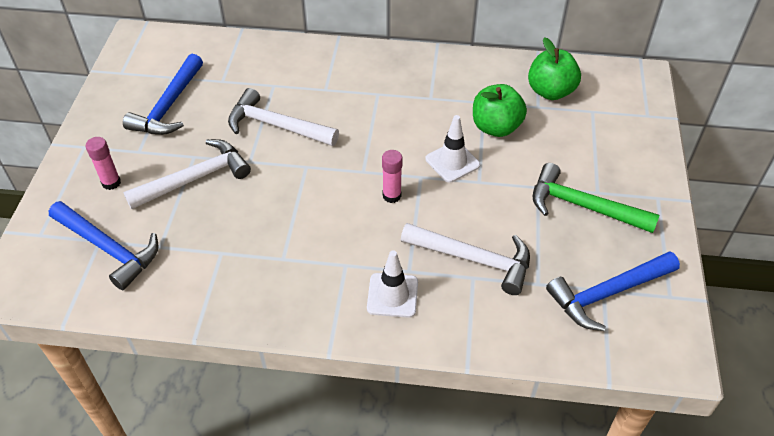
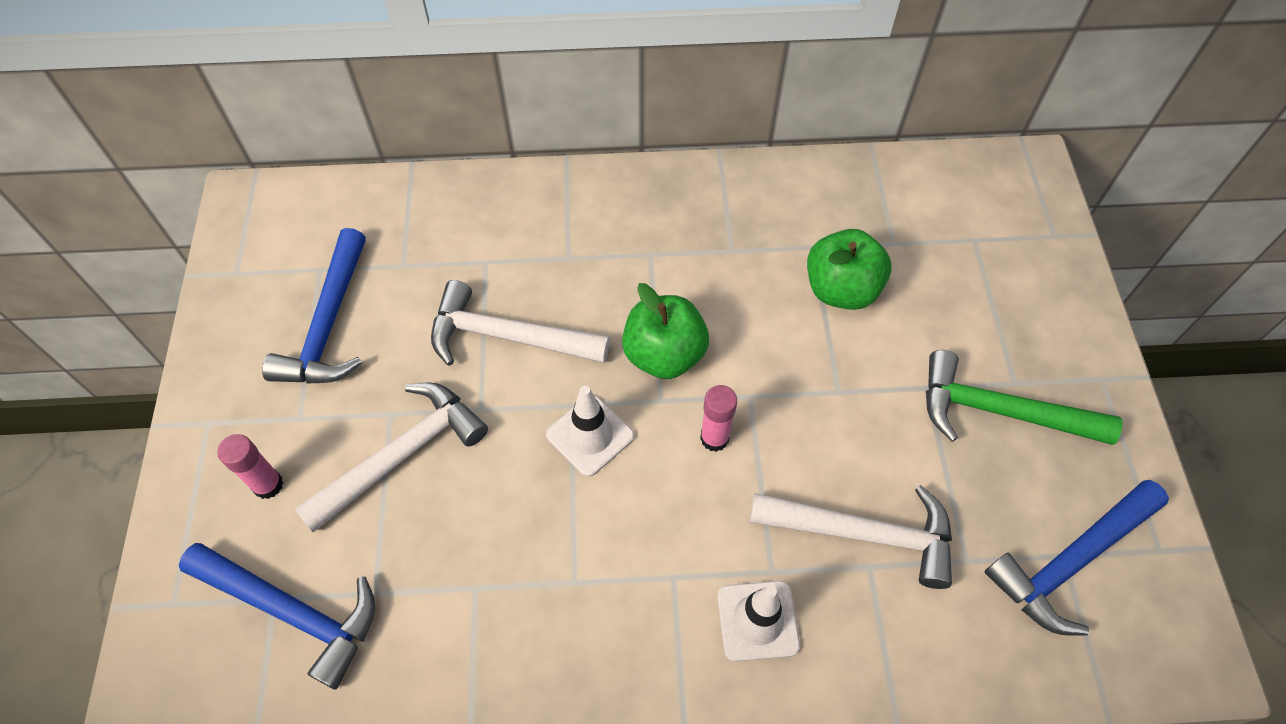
camera: 10 degrees left, 10 degrees up
(452, 162) = (791, 362): white traffic cone -> white traffic cone (590, 435)
(550, 91) = (906, 213): green apple -> green apple (664, 355)

